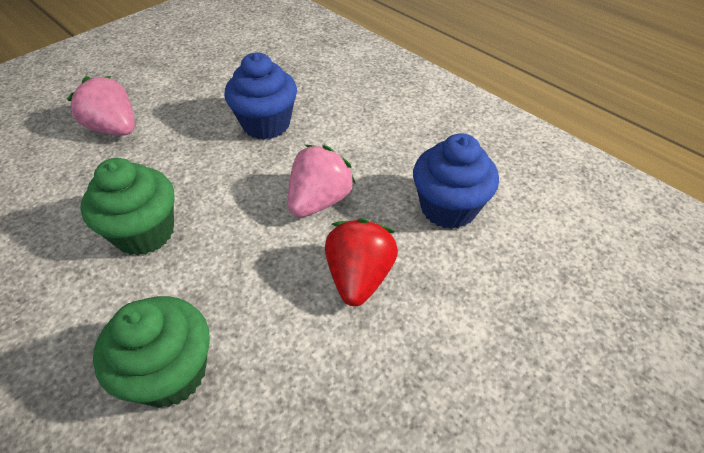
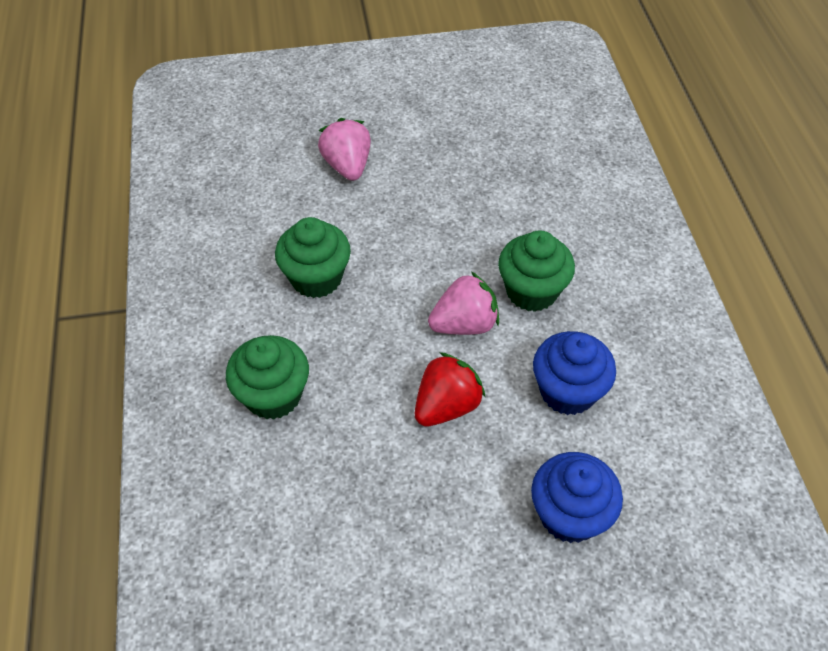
camera: 35 degrees right, 5 degrees up
(266, 124) = (473, 224): blue cupcake -> blue cupcake (569, 514)
(354, 149) = (531, 291): none -> green cupcake

